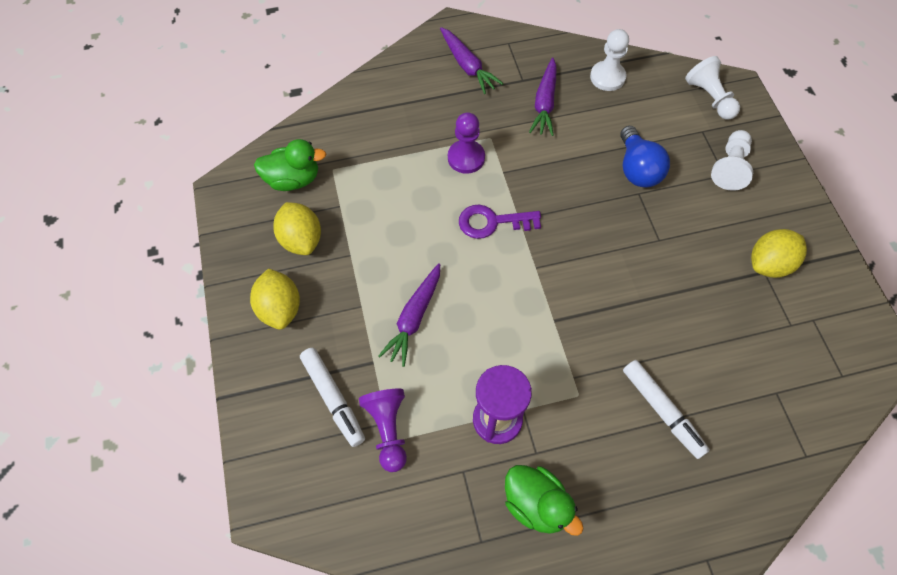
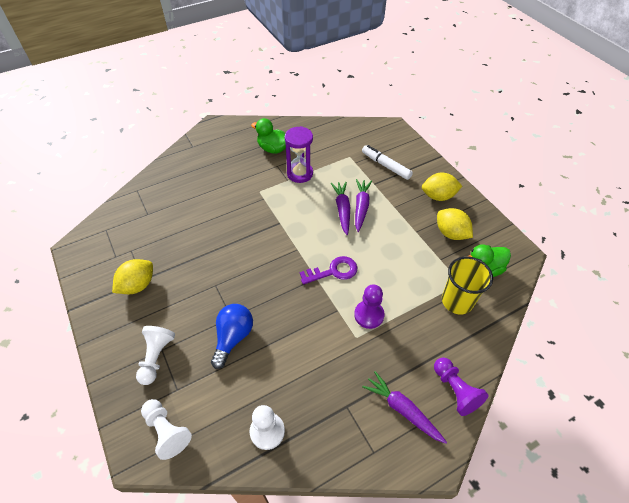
camera: 165 degrees right, 10 degrees down
(280, 308) = (438, 196): yellow lemon -> yellow lemon turned 60 degrees counterclockwise
(350, 149) = (457, 301): none -> yellow cup
(388, 430) = (352, 160): purple pawn -> purple pawn (455, 390)
(545, 103) = (320, 384): purple carrot -> purple carrot (342, 210)
(637, 169) = (233, 337): blue light bulb -> blue light bulb turned 45 degrees clockwise
(662, 411) = (213, 193): white marker -> none

